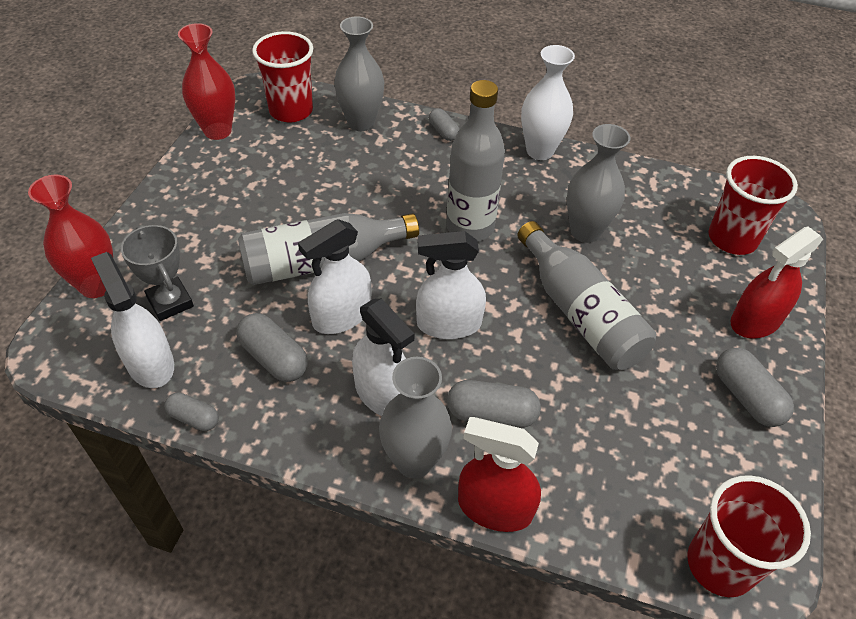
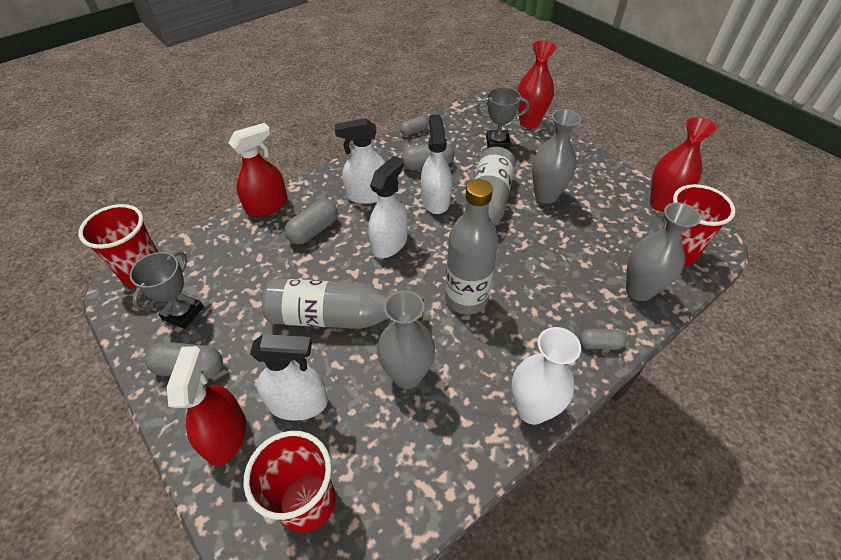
camera: 125 degrees right, 0 degrees up
(150, 363) = (459, 127): white spray bottle -> white spray bottle (298, 403)
(414, 461) = (319, 190): grey vase -> grey vase (546, 196)
(713, 460) = (183, 313): none -> grey trophy

